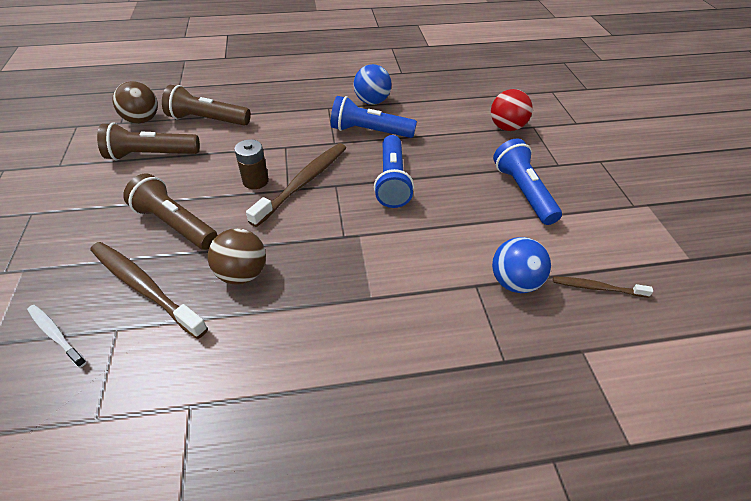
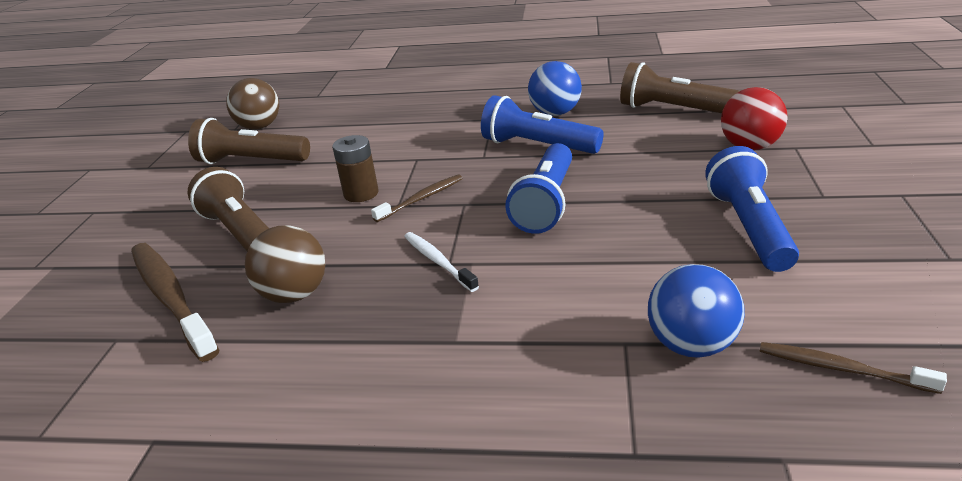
camera: 20 degrees right, 15 degrees down
(56, 335) = (48, 337): white toothbrush -> white toothbrush (438, 261)
(207, 120) = (334, 128): brown flashlight -> brown flashlight (673, 110)
(303, 183) = (421, 199): brown toothbrush -> brown toothbrush, size x0.54

